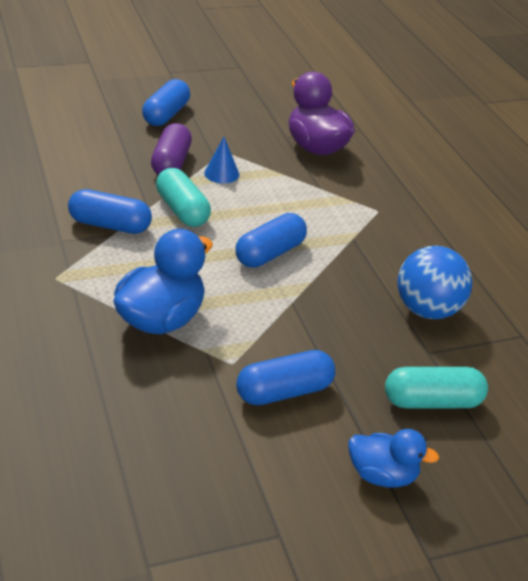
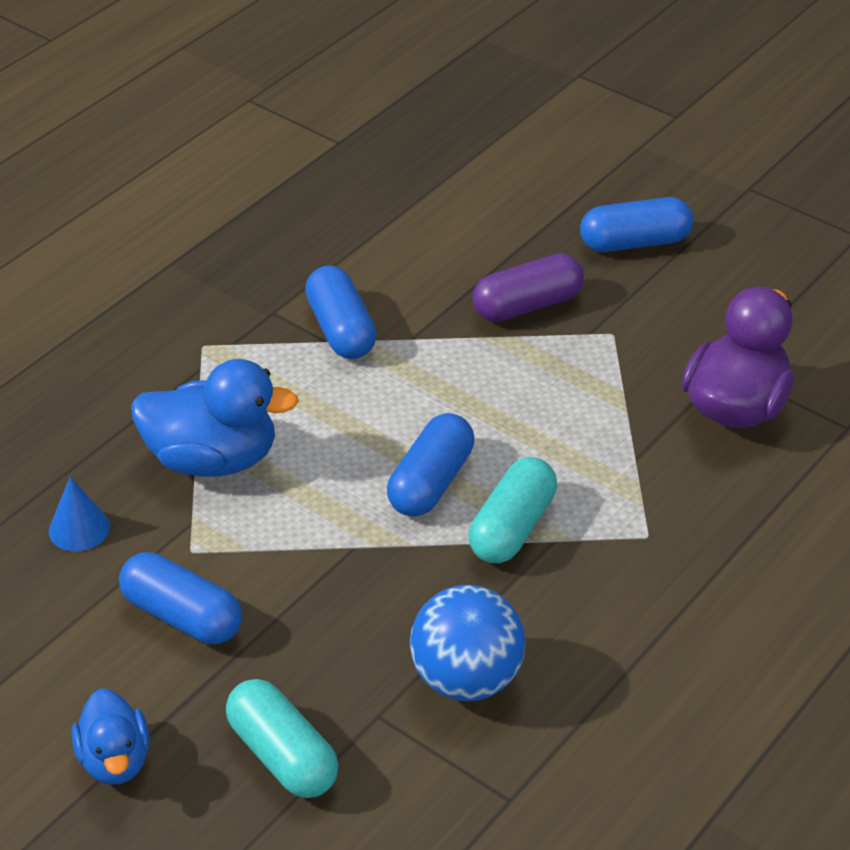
camera: 60 degrees right, 5 degrees up
(182, 210) = (436, 367): turquoise capsule -> turquoise capsule (512, 528)
(221, 174) = (557, 357): blue cone -> blue cone (79, 528)
(270, 253) = (431, 482): blue capsule -> blue capsule turned 75 degrees counterclockwise

